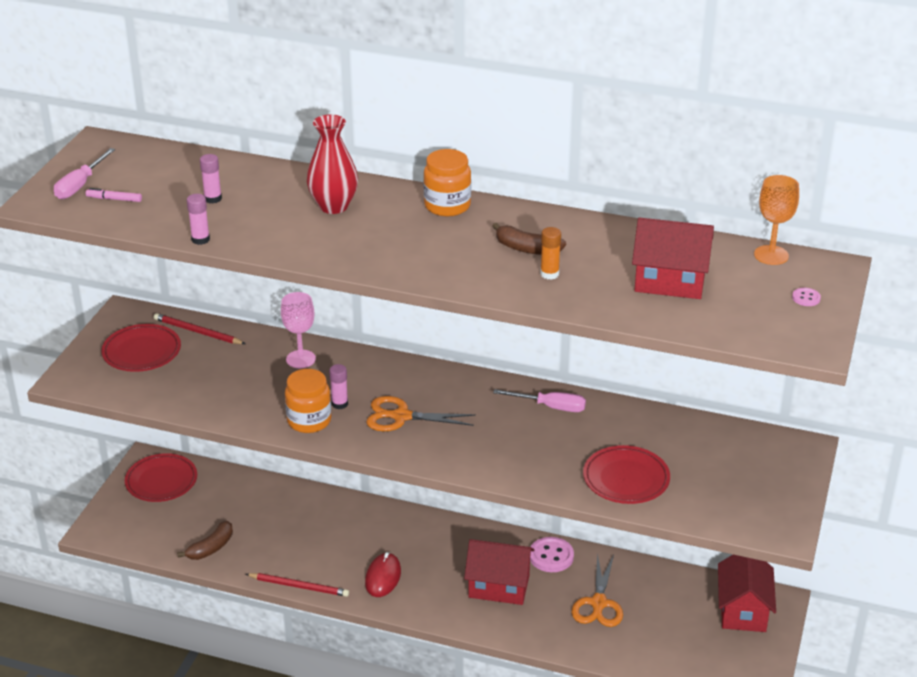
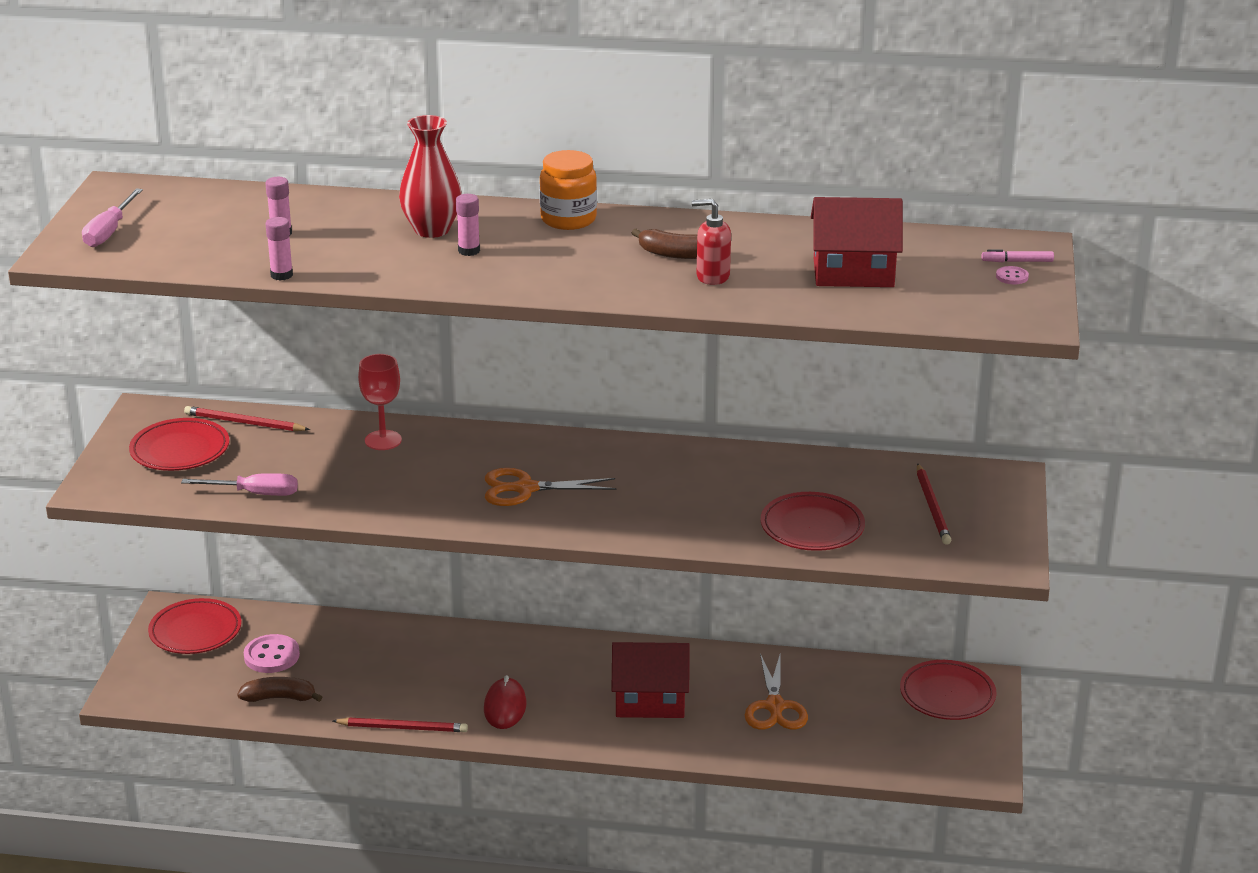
camera: 10 degrees left, 5 degrees down
(114, 199) = (158, 242): pink marker -> pink marker (1017, 261)
(211, 548) = (279, 698): brown banana -> brown banana turned 120 degrees counterclockwise
(301, 359) = (383, 440): pink goblet -> red goblet
(309, 421) = (413, 503): orange jar -> none
(339, 404) = (446, 482): pink glue stick -> pink glue stick (469, 251)
(549, 274) = (712, 277): orange glue stick -> red soap dispenser
(550, 407) = (702, 463): pink screwdriver -> pink screwdriver (255, 493)
(551, 556) = (705, 663): pink button -> pink button (271, 656)
(732, 470) = (932, 507): none -> red pencil
(743, 610) = (947, 695): red house -> red plate
(771, 255) = (959, 239): orange goblet -> none

